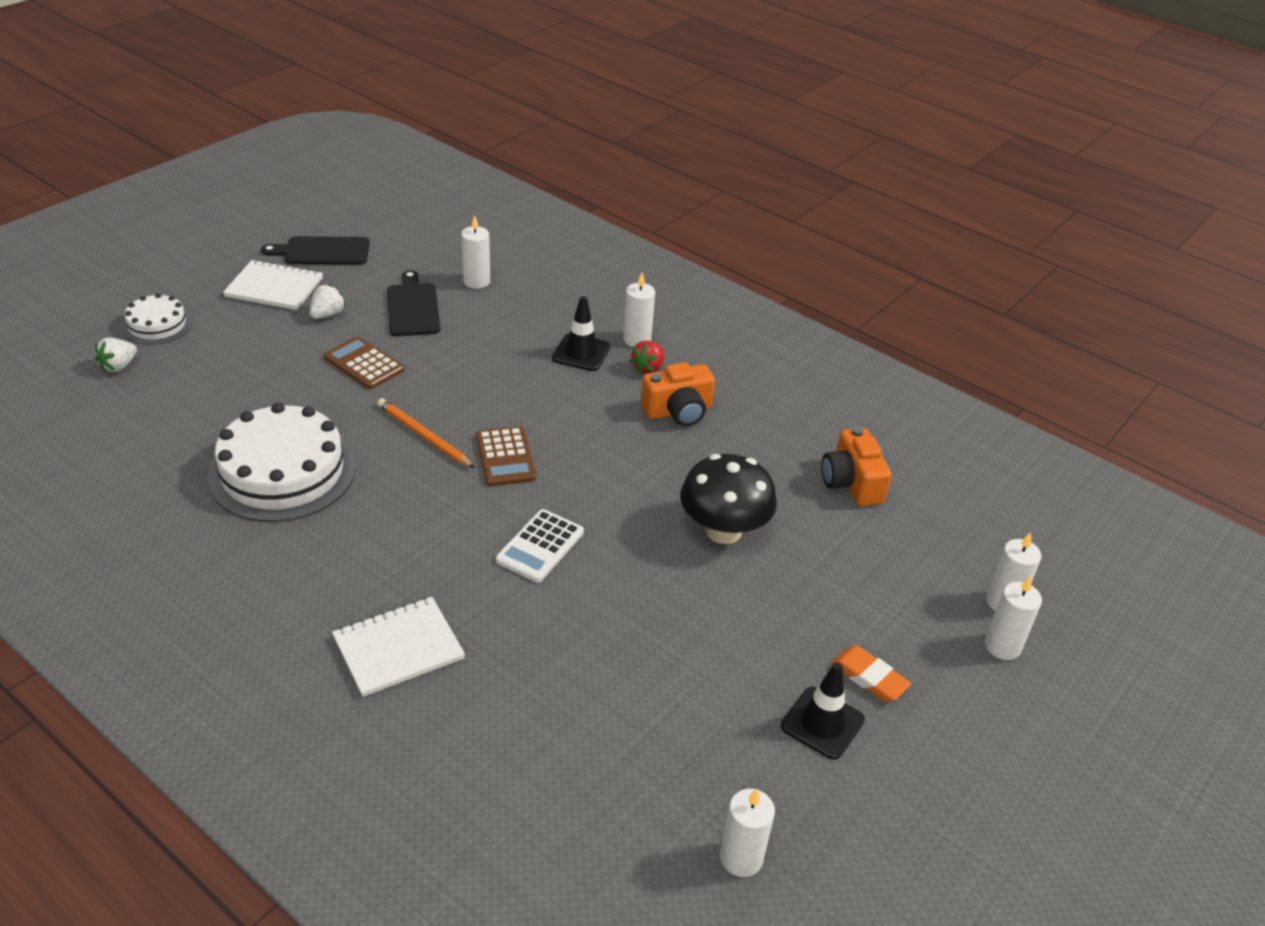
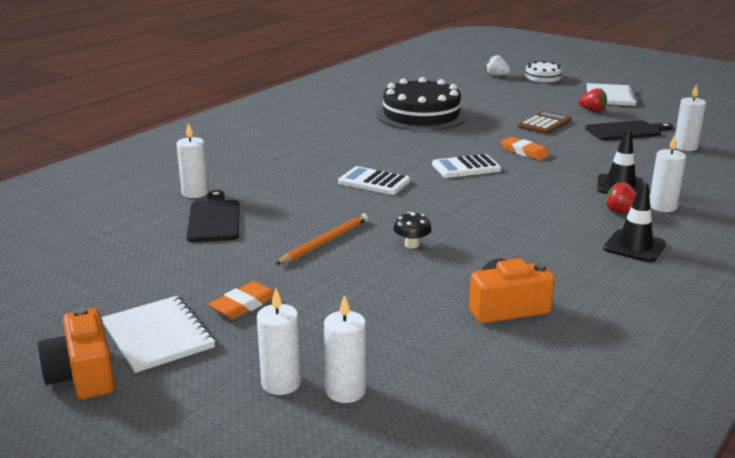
camera: 90 degrees right, 15 degrees down
(282, 472) = (421, 115): white cake -> black cake
(323, 252) = (669, 103): black cutting board -> black cutting board (214, 219)
(327, 314) = (593, 111): white strawberry -> red strawberry
(398, 648) = (276, 151): white notebook -> white notebook (158, 336)
(424, 436) = (476, 144): orange pencil -> orange pencil (324, 242)
(463, 400) = (524, 152): none -> orange eraser
(505, 457) = (466, 167): brown calculator -> white calculator
(678, 411) = (566, 225): orange camera -> orange camera (83, 375)
(723, 530) = (412, 244): black mushroom -> black mushroom, size x0.45
(741, 858) = (88, 249): white candle -> white candle (195, 193)
(822, 723) = (197, 282): black traffic cone -> black traffic cone (634, 246)

